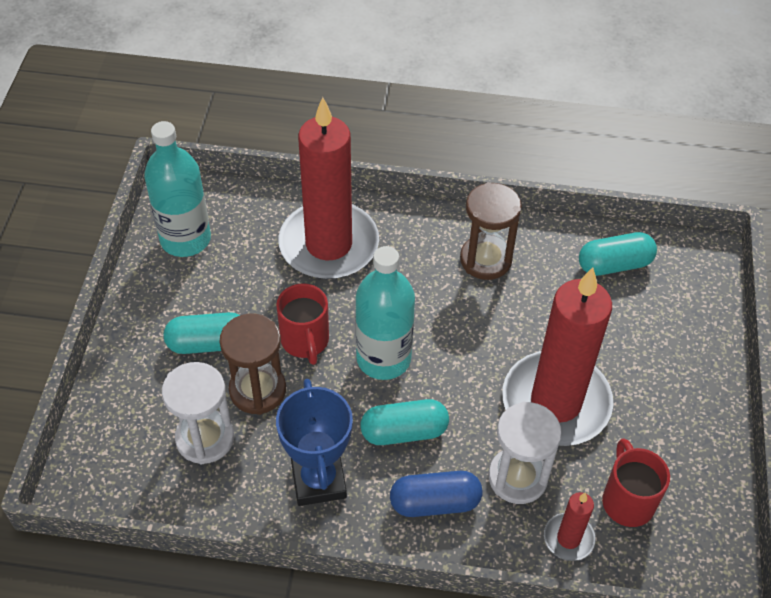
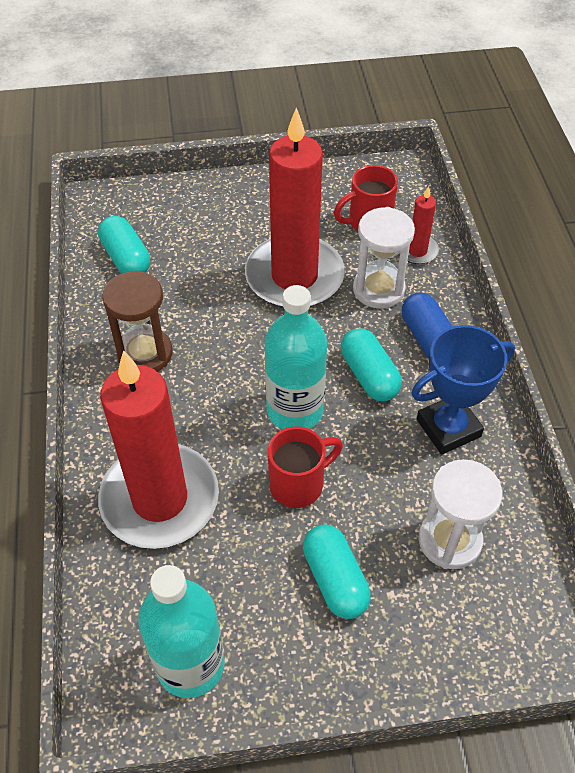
camera: 105 degrees left, 0 degrees up
(257, 390) = (374, 510): brown hourglass -> none

